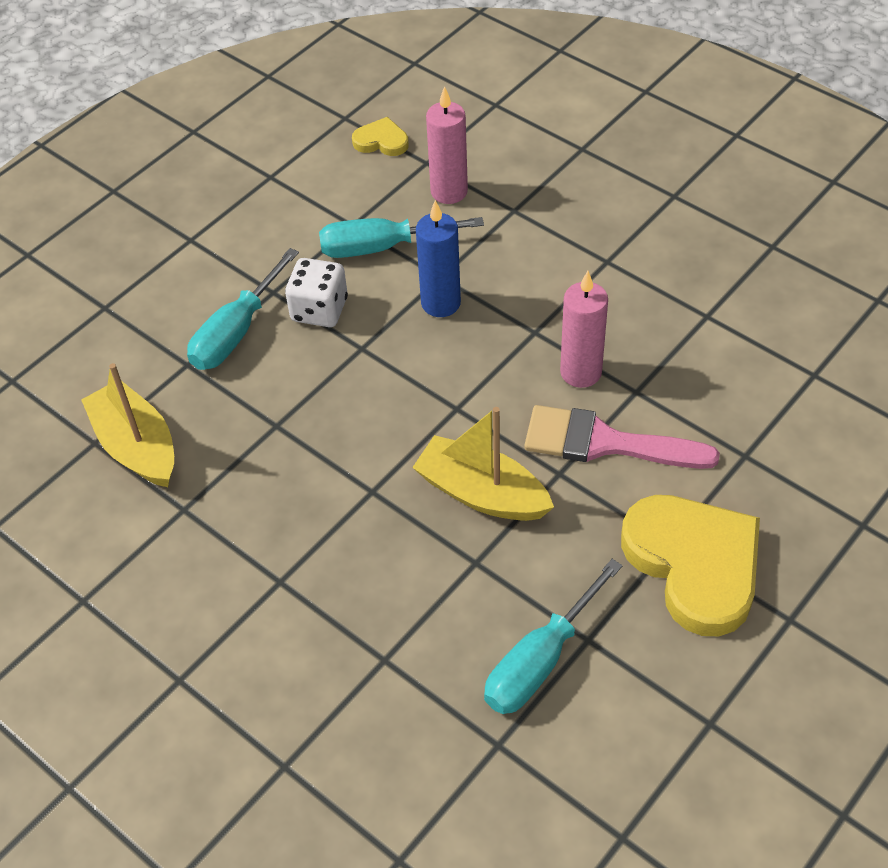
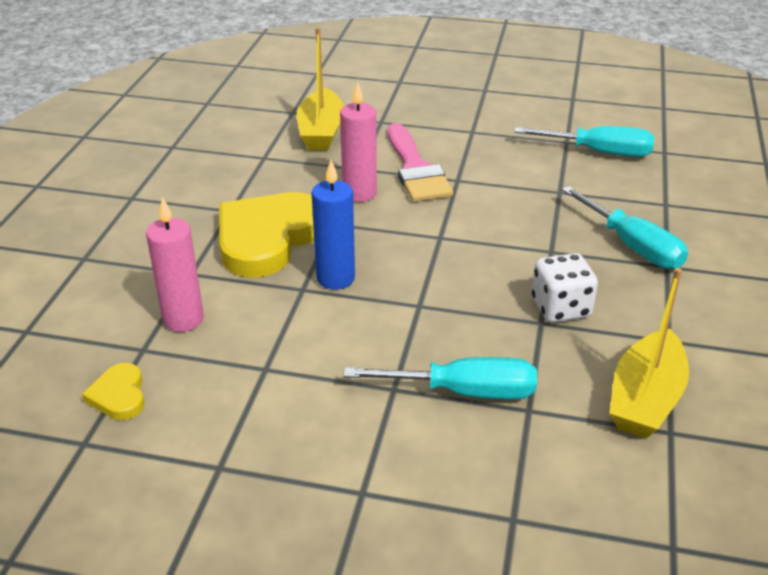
camera: 120 degrees left, 15 degrees down
(319, 310) = (395, 347): white dice -> white dice (560, 308)
(381, 247) = (287, 337): turquoise screwdriver -> turquoise screwdriver (632, 246)
(481, 493) = (504, 204): yellow boat -> yellow boat (321, 132)
(694, 564) = (479, 121): yellow heart -> yellow heart (268, 238)

